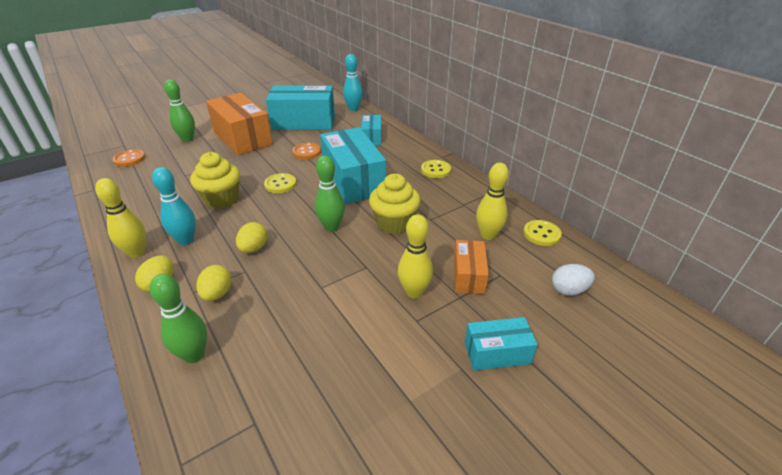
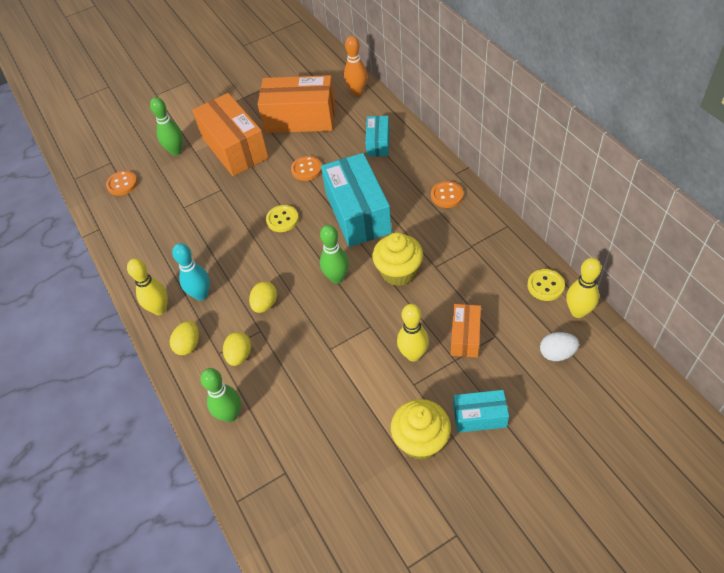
camera: 10 degrees right, 15 degrees up
(222, 199) = (226, 241): yellow cupcake -> yellow cupcake (421, 441)
(304, 122) = (300, 118): turquoise box -> orange box
(353, 109) = (357, 92): turquoise bowling pin -> orange bowling pin
(435, 170) = (447, 195): yellow button -> orange button
(488, 235) = (491, 287): yellow bowling pin -> yellow bowling pin (578, 312)

